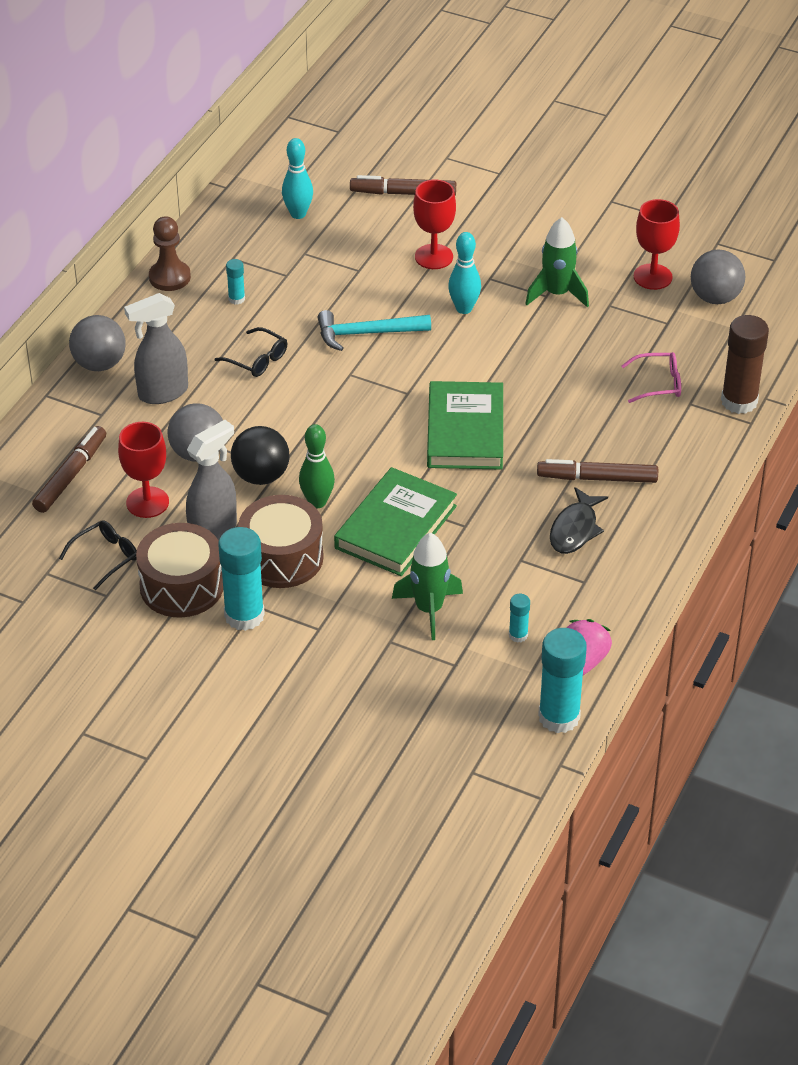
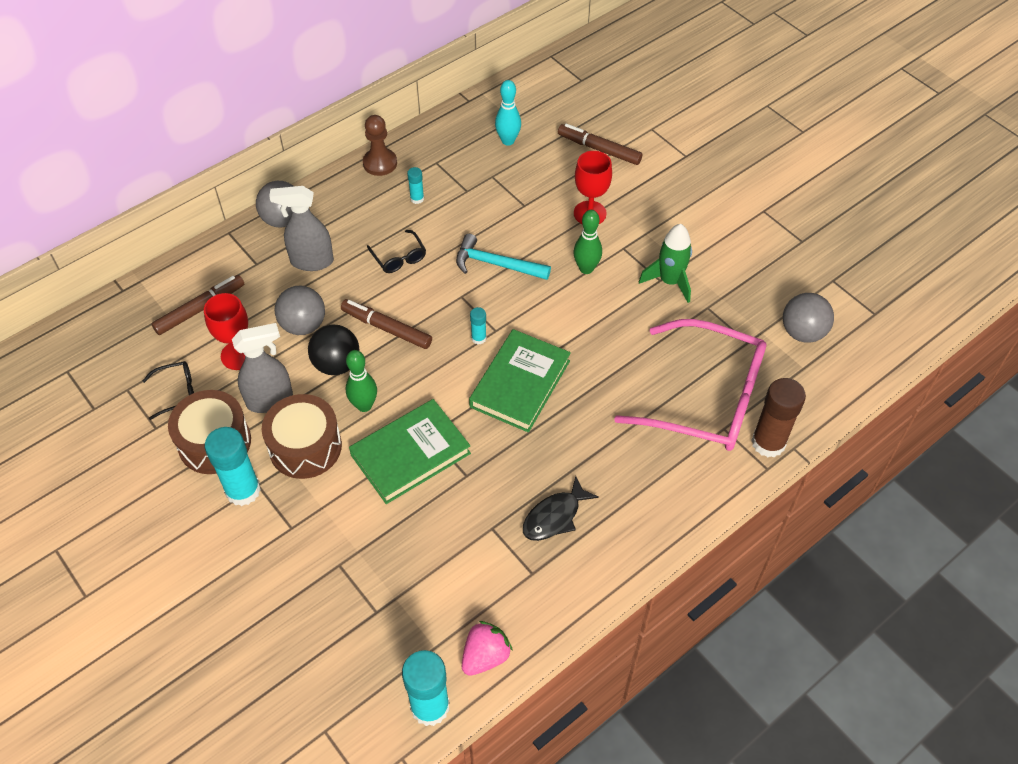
camera: 25 degrees right, 10 degrees up
(429, 609) = (388, 547): green rocket -> none
(464, 308) = (586, 268): turquoise bowling pin -> green bowling pin
(518, 635) = (445, 604): turquoise glue stick -> turquoise glue stick (478, 338)
(597, 478) = (602, 472): brown marker -> brown marker (386, 328)
(652, 277) = (759, 293): red goblet -> none
(659, 383) = (707, 399): pink glasses -> pink glasses, size x2.48

